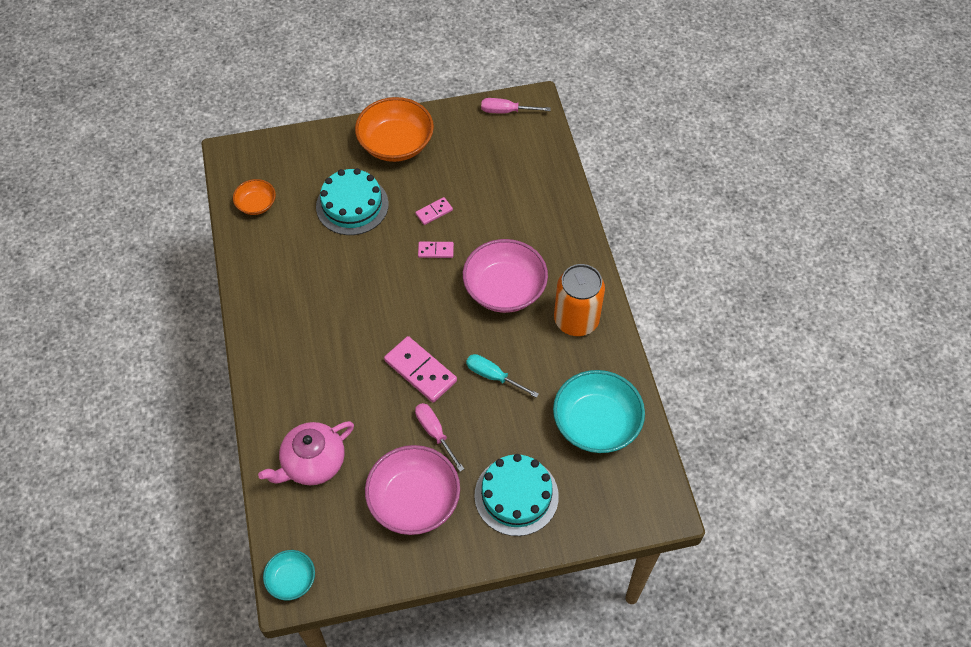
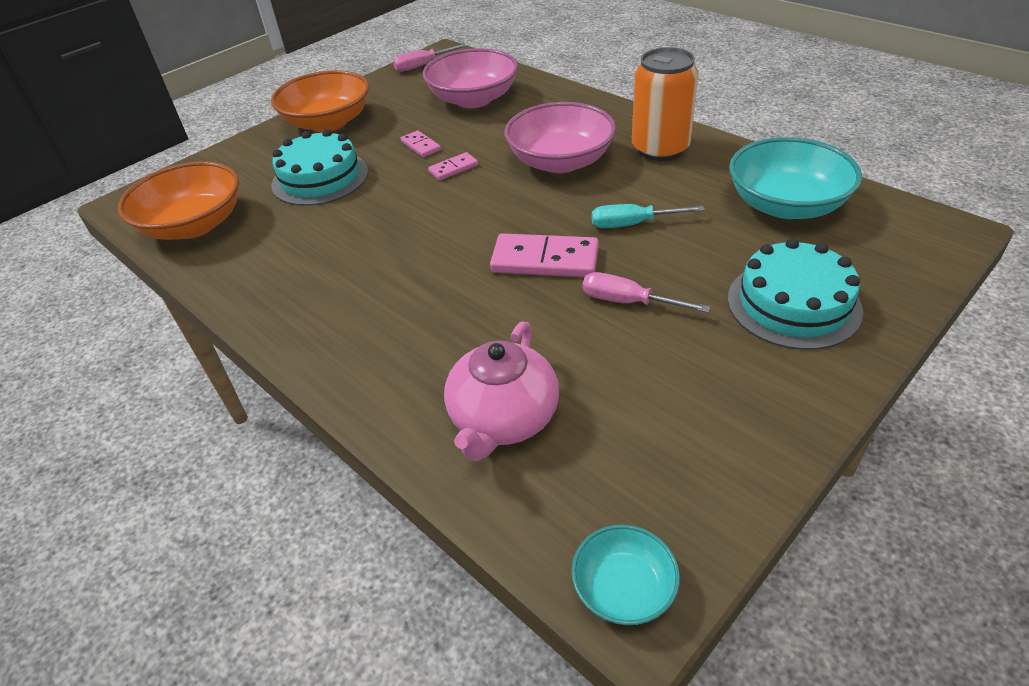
camera: 30 degrees left, 15 degrees down
(256, 204) = (194, 225): orange bowl -> orange bowl, size x1.89
(414, 500) = (684, 379): pink bowl -> pink bowl (473, 99)
(434, 212) = (421, 146): pink domino -> pink domino turned 60 degrees counterclockwise

